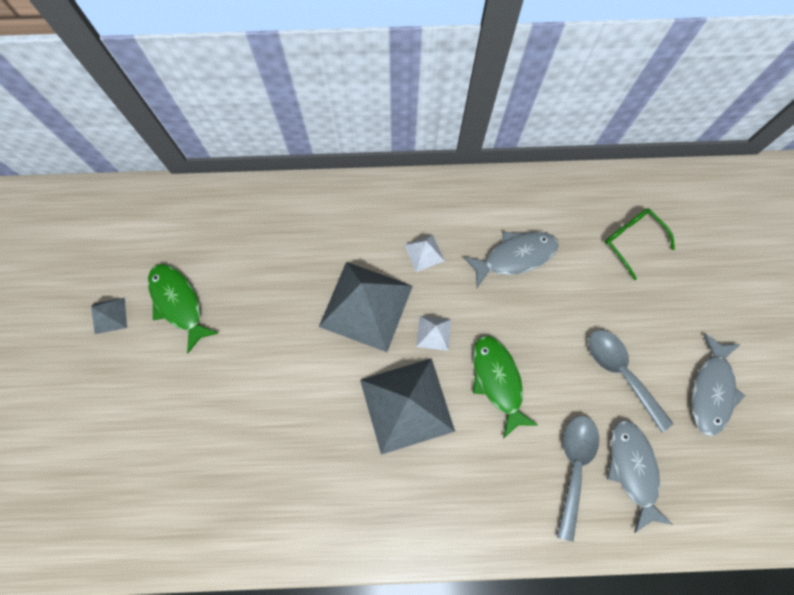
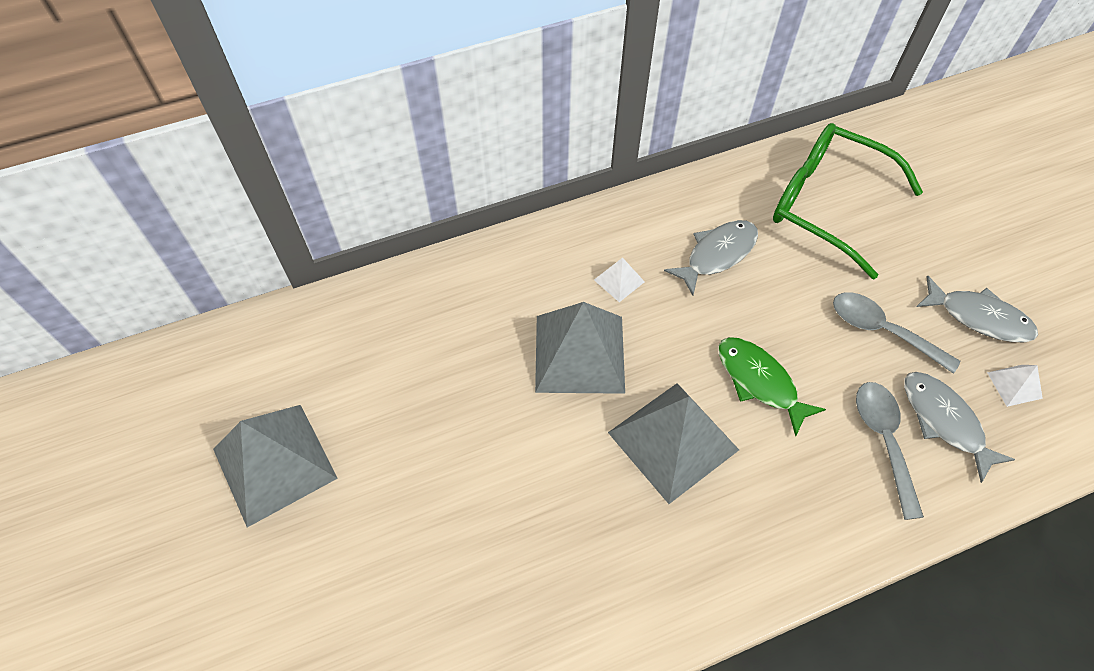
camera: 20 degrees left, 15 degrees down
(109, 315) = (275, 463): grey pyramid -> grey pyramid, size x2.29
(178, 303) = (357, 421): green fish -> none
(433, 333) = (667, 356): white pyramid -> white pyramid (1014, 385)
(632, 241) = (827, 204): green glasses -> green glasses, size x2.10
(711, 390) = (979, 317): grey fish -> grey fish turned 60 degrees counterclockwise

